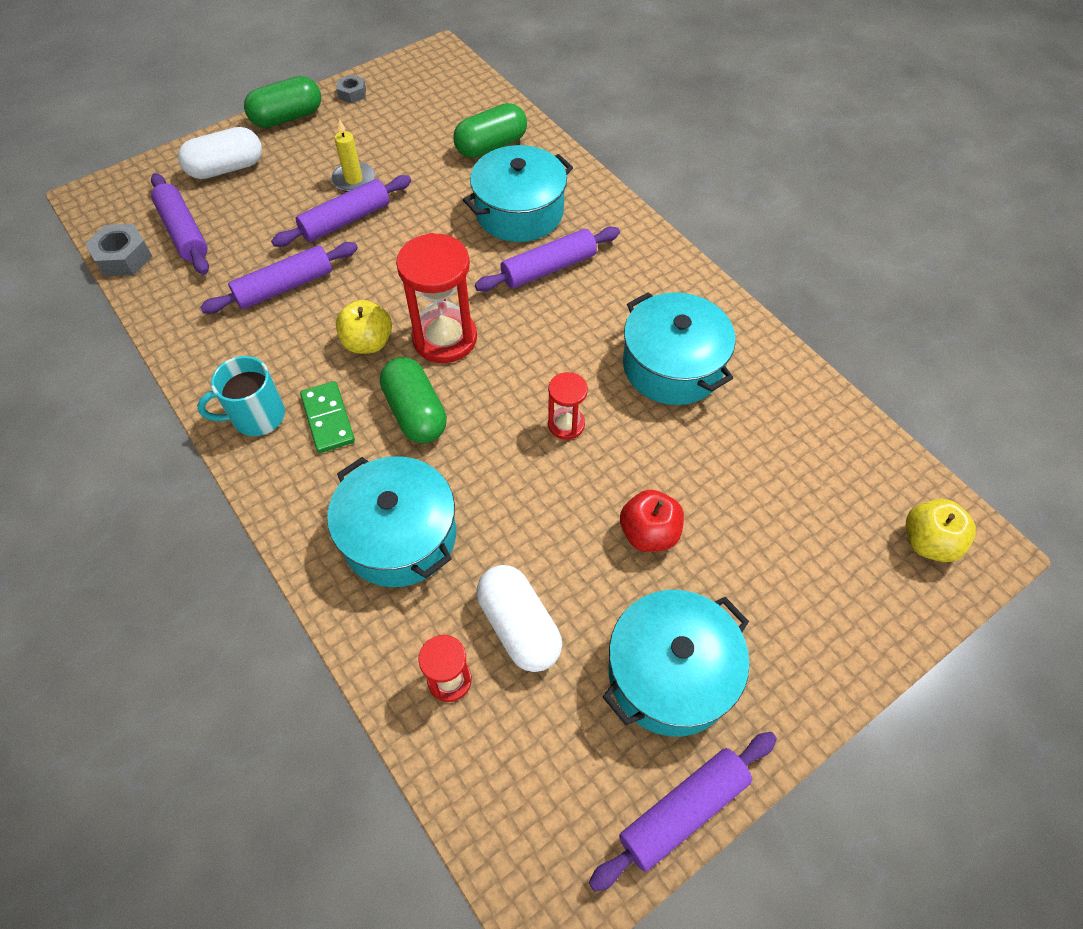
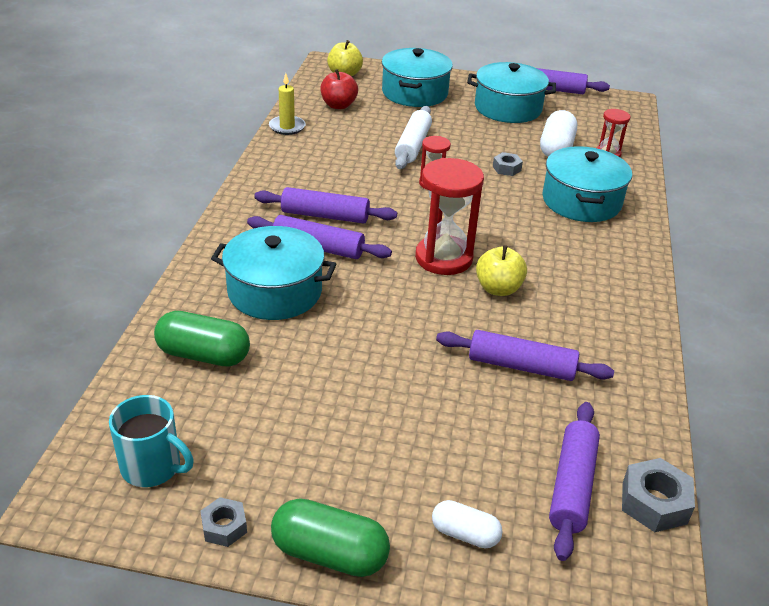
camera: 135 degrees left, 20 degrees down
(226, 168) = (465, 534): white capsule -> white capsule, size x0.61
(257, 416) = (620, 298): turquoise mug -> turquoise mug (152, 467)
(328, 419) = (571, 268): green domino -> none
(346, 220) = (411, 384): purple rolling pin -> purple rolling pin (325, 216)
(354, 179) = (357, 417): yellow candle -> yellow candle (287, 127)
(416, 412) = (511, 237): green capsule -> none
(528, 523) = (506, 168): none -> grey nut
(649, 533) = (454, 135): red apple -> red apple (338, 105)
(661, 469) = (413, 145): none -> white rolling pin
(672, 366) = (336, 167): turquoise pot -> turquoise pot (415, 93)

